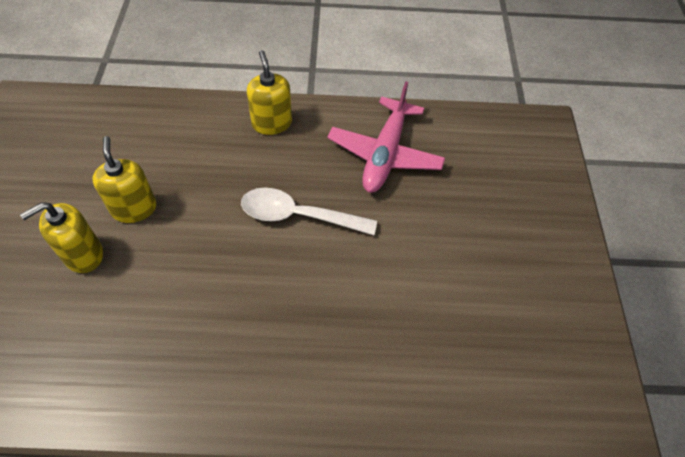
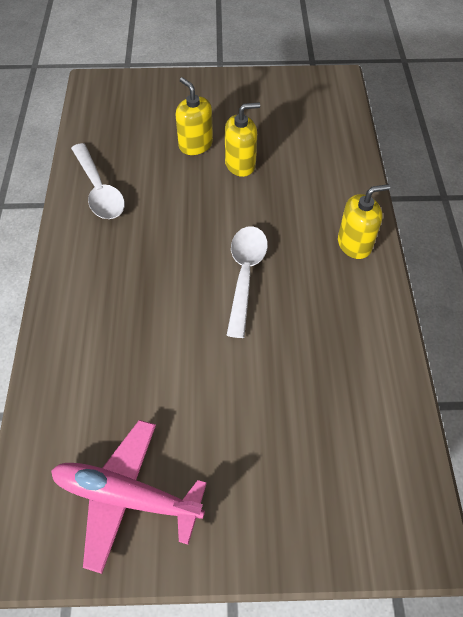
camera: 90 degrees right, 0 degrees up
(134, 375) = (99, 190): none -> white spoon
(385, 154) = (334, 346): pink plane -> pink plane (126, 496)

